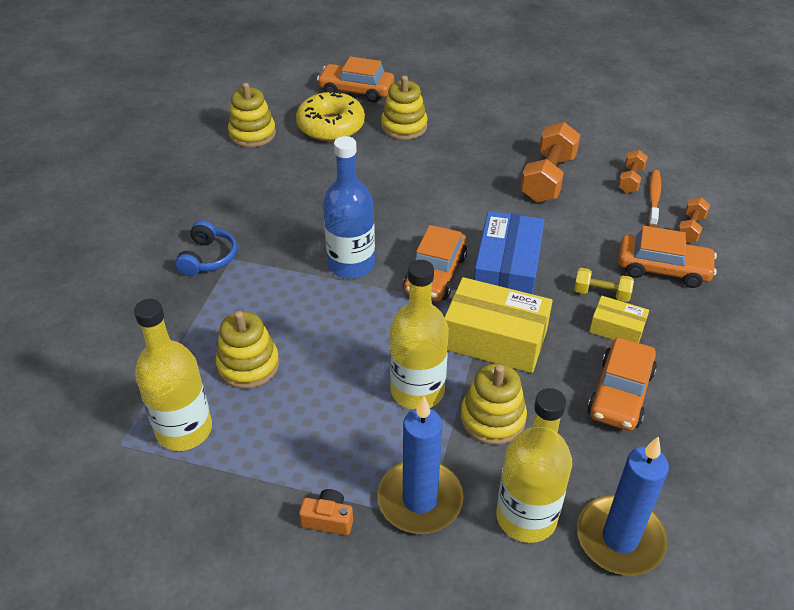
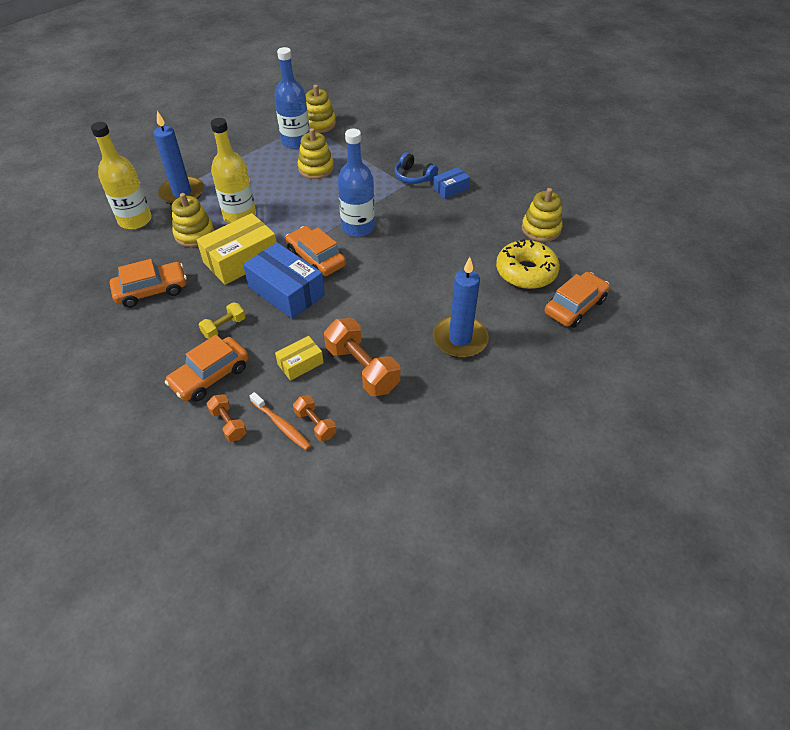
camera: 120 degrees right, 5 degrees up
(184, 430) = (296, 142): yellow bottle -> blue bottle
(216, 217) = (450, 189): none -> blue box
(328, 519) = (204, 165): orange camera -> none
(404, 126) = (498, 313): yellow stacking toy -> yellow stacking toy (319, 124)
(616, 329) = (191, 317): yellow box -> yellow box (300, 363)
(620, 393) = (151, 290): orange car -> orange car turned 105 degrees clockwise
(620, 538) = (89, 244): blue candle -> blue candle (460, 339)

